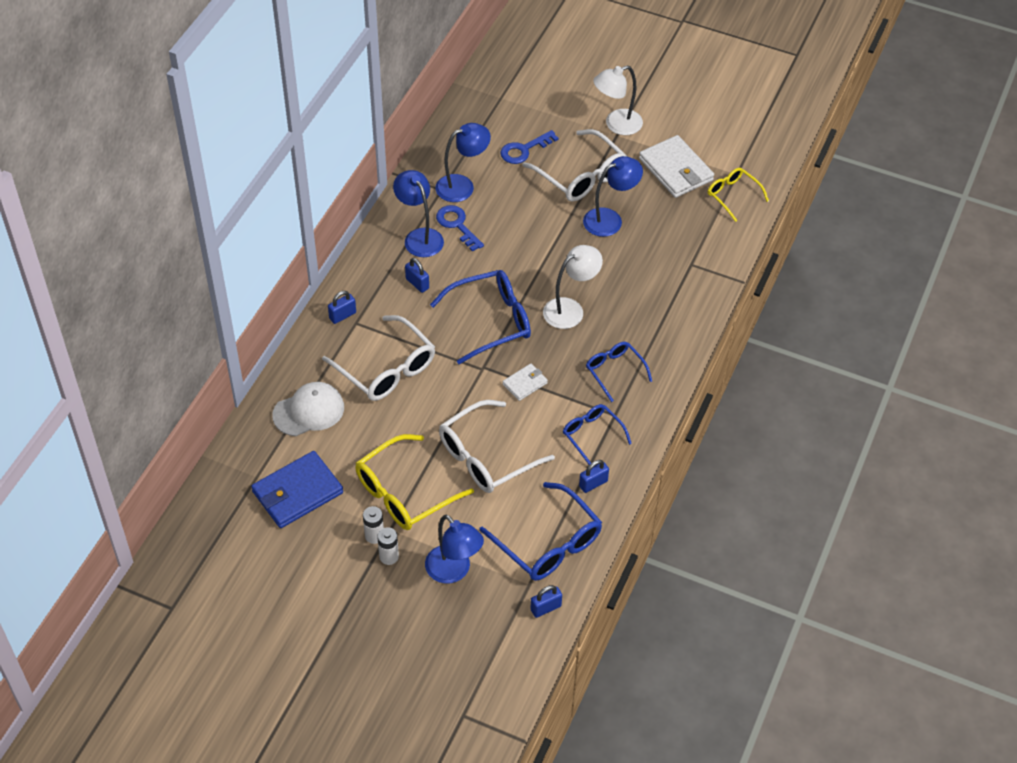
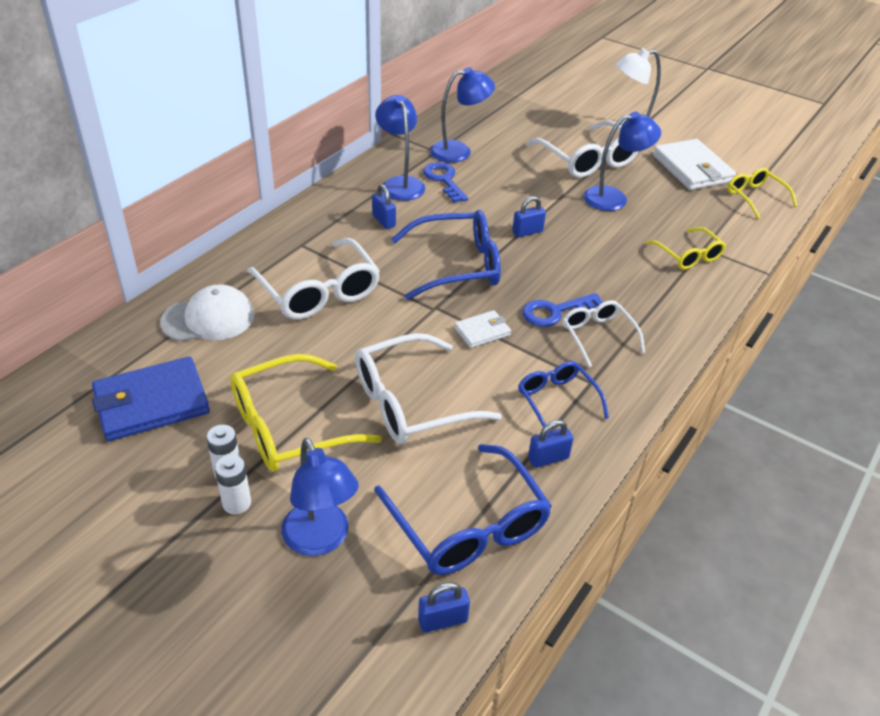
camera: 10 degrees right, 10 degrees down
(342, 315) = (289, 236): blue padlock -> blue padlock (527, 232)
(524, 150) = (531, 134): blue key -> blue key (555, 312)
(570, 309) = (554, 268): white lamp -> none
(614, 371) = (597, 336): blue glasses -> white glasses
(679, 275) = (688, 256): none -> yellow glasses

